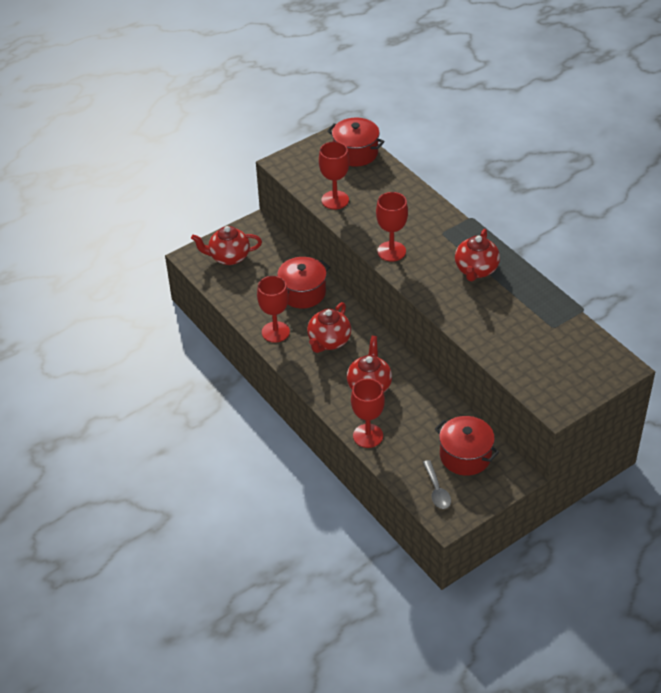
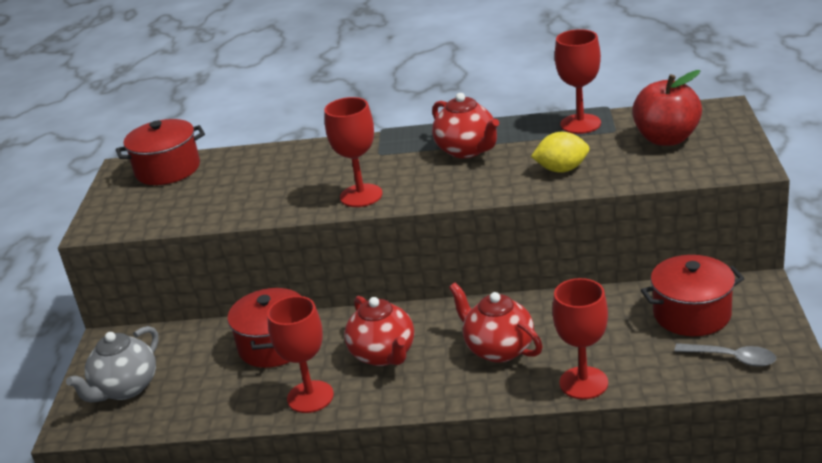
camera: 50 degrees left, 15 degrees down
(228, 257) = (125, 388): red teapot -> grey teapot
(335, 200) = (218, 208): red goblet -> red goblet (580, 124)
(486, 324) = (562, 169): none -> yellow lemon
(561, 356) = (666, 139): none -> red apple

